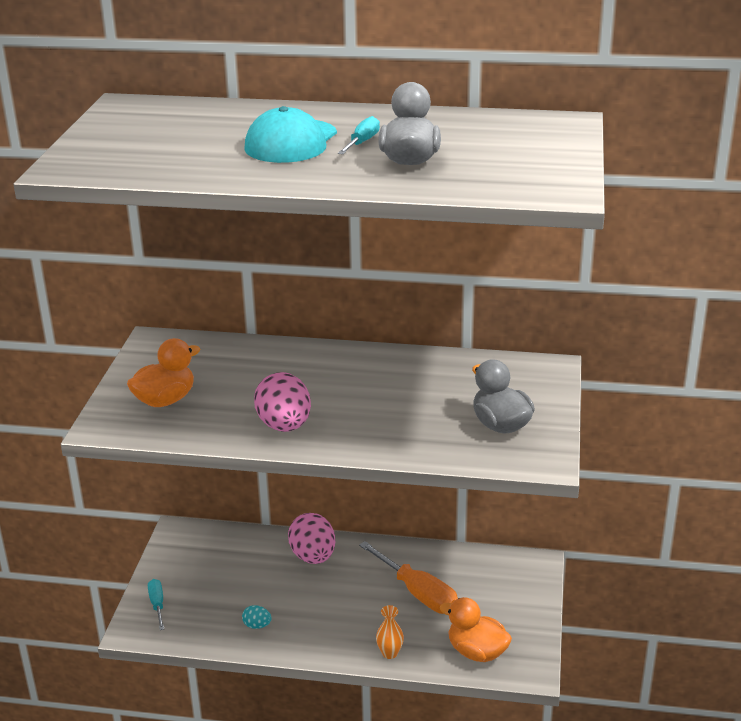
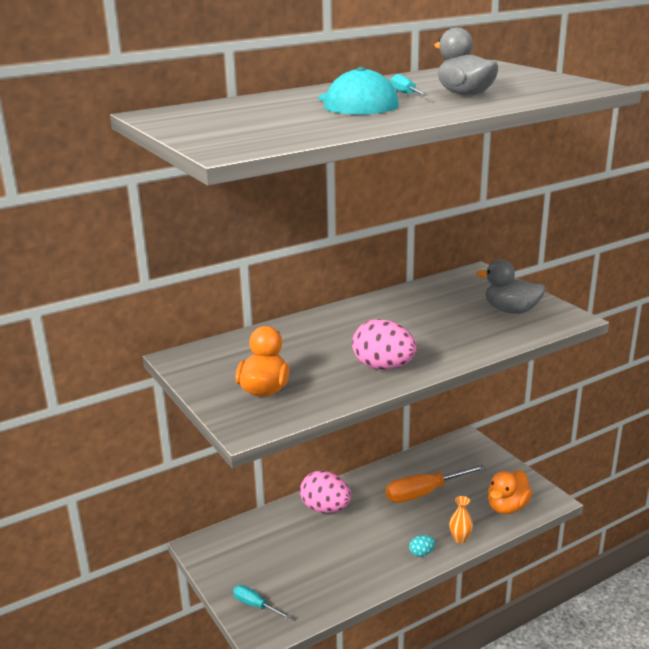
camera: 40 degrees left, 5 degrees down
(257, 625) = (350, 574): turquoise egg -> turquoise egg (421, 553)
(417, 593) = (424, 493): orange screwdriver -> orange screwdriver turned 150 degrees clockwise
(476, 652) = (507, 507): orange duck -> orange duck turned 45 degrees counterclockwise

